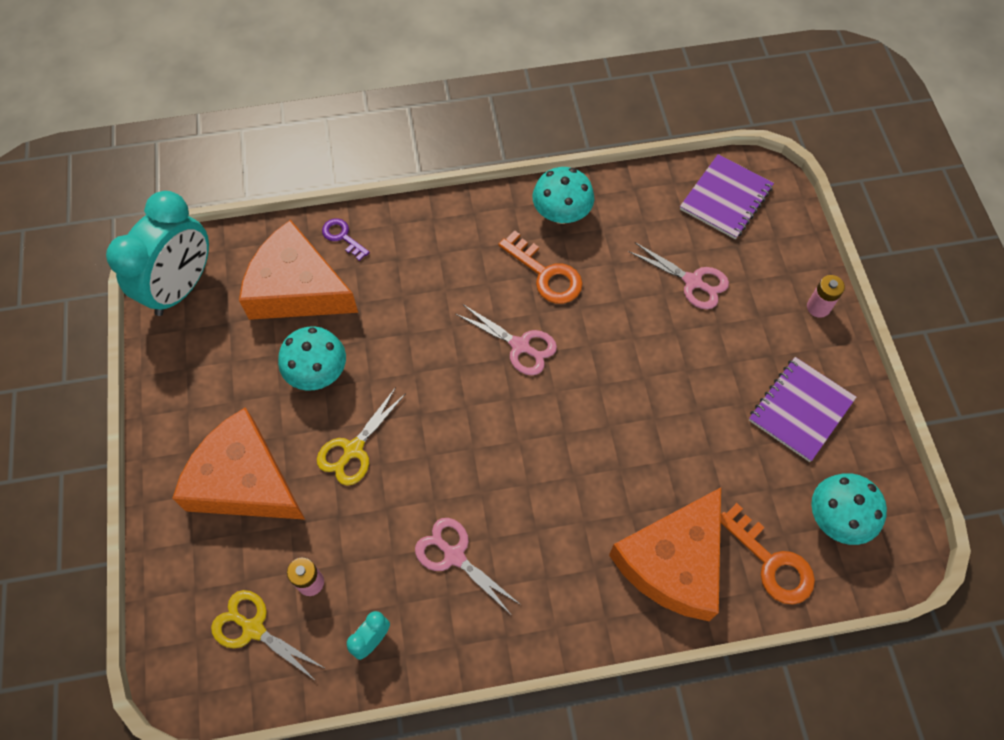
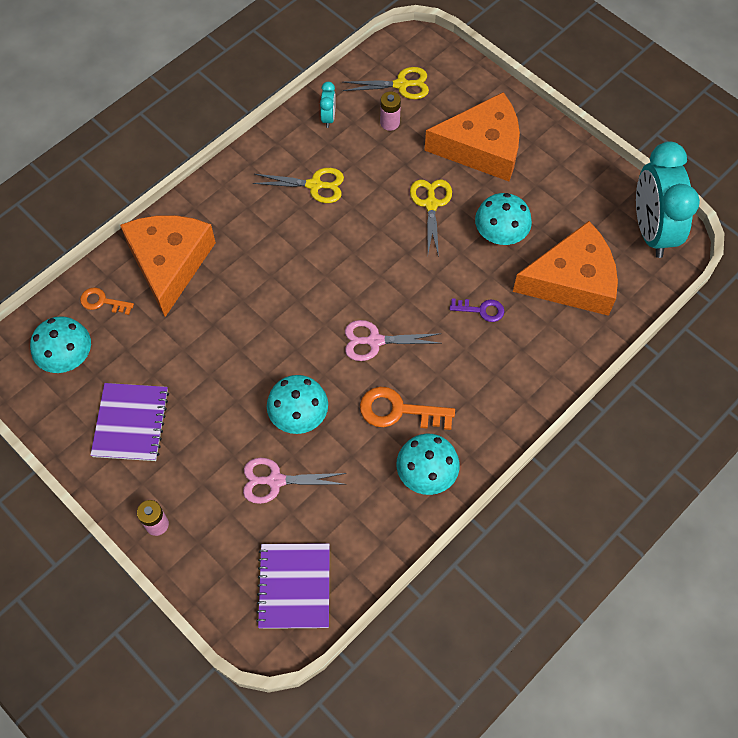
camera: 145 degrees right, 0 degrees up
(342, 237) = (579, 340): purple key -> purple key (481, 310)
(454, 555) = (315, 185): pink scissors -> yellow scissors
(637, 322) = (299, 416): none -> turquoise mushroom
(771, 562) = (102, 301): orange key -> orange key, size x0.60

